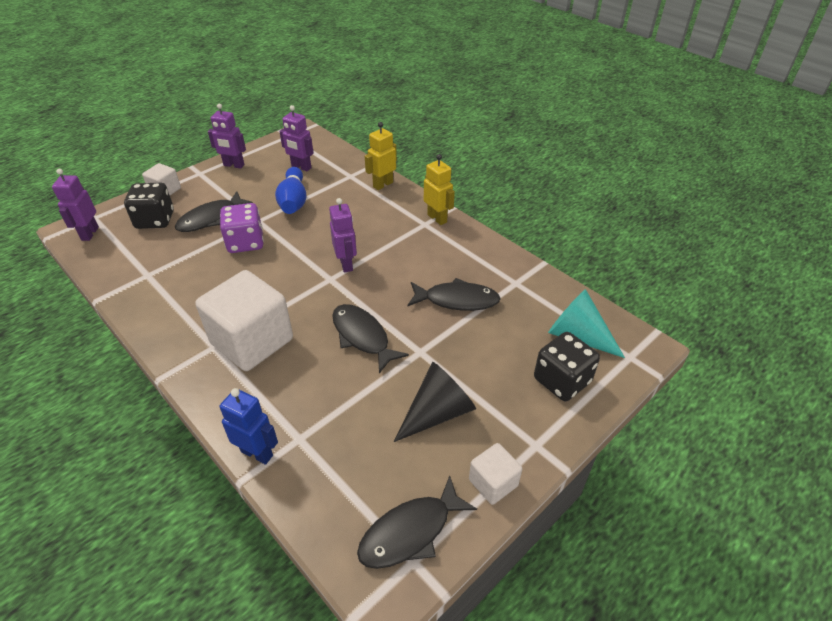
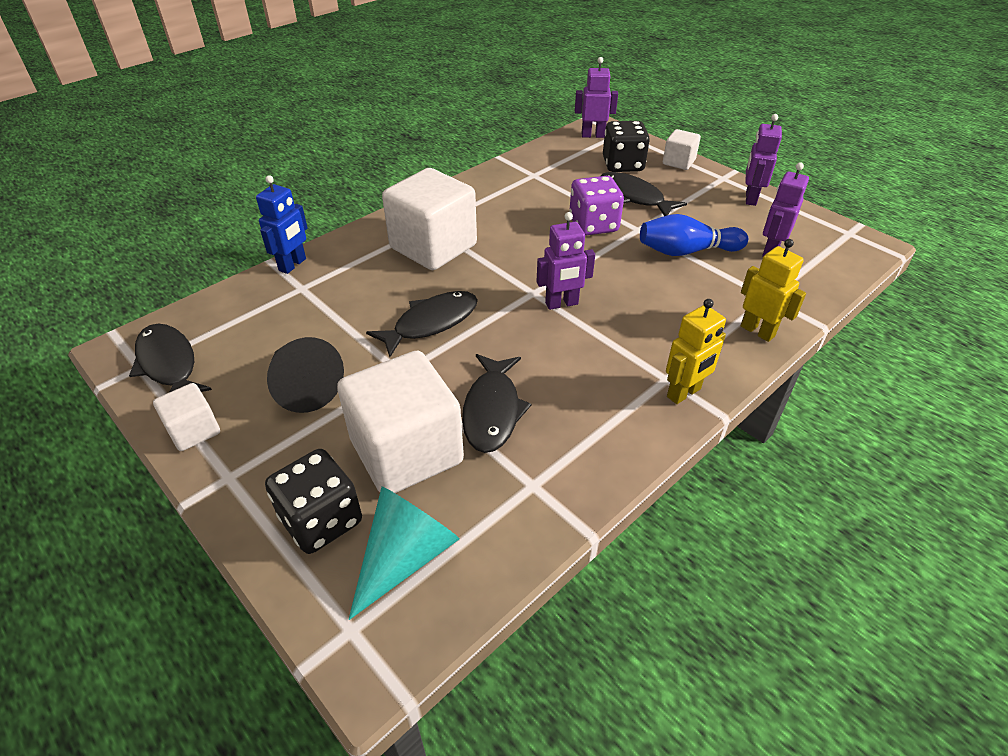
camera: 90 degrees right, 0 degrees up
(498, 342) = (406, 451): none -> white cube

